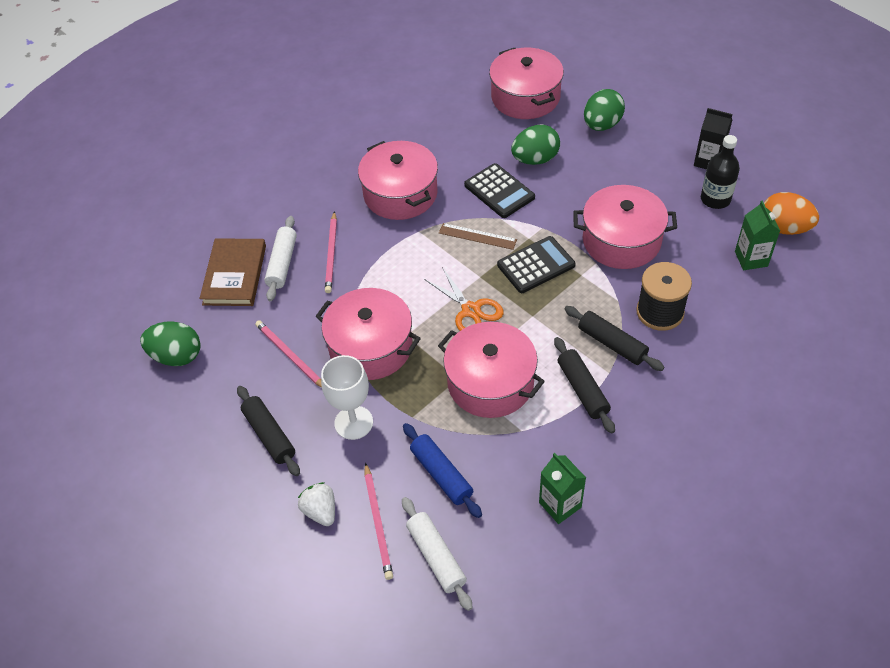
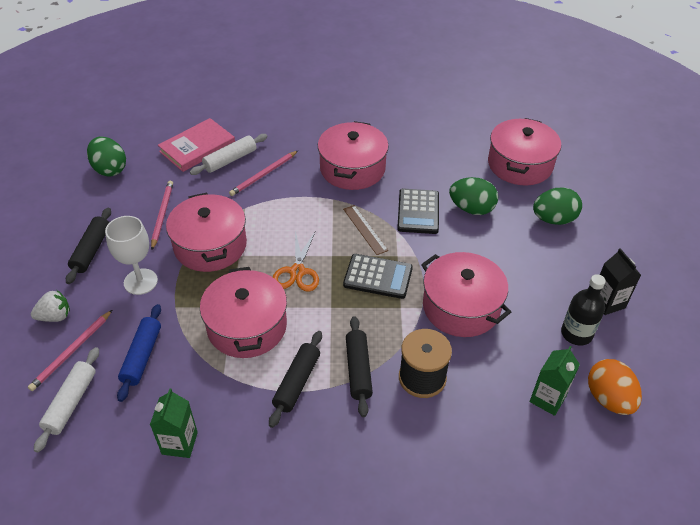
camera: 40 degrees right, 5 degrees down
(235, 275) = (197, 147): brown book -> pink book
(320, 511) = (55, 316): white strawberry -> white strawberry turned 60 degrees clockwise

